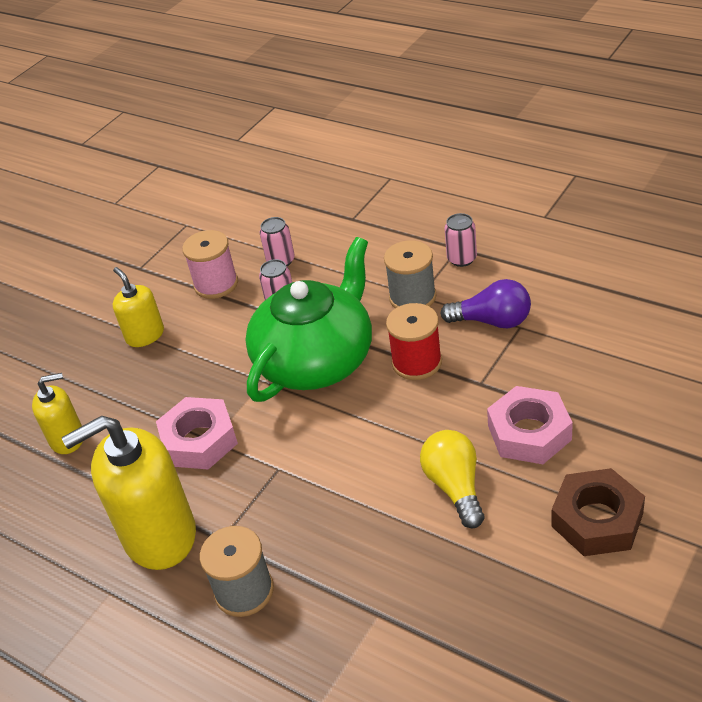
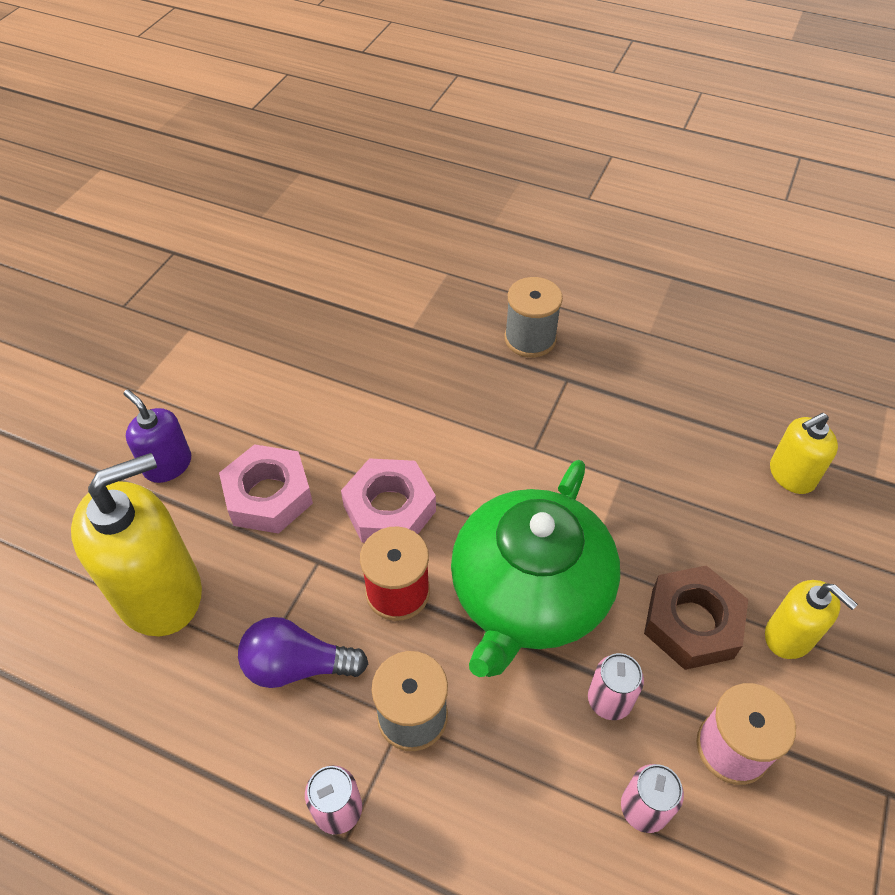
camera: 165 degrees right, 10 degrees up
(159, 536) = (629, 379): yellow soap dispenser -> yellow soap dispenser (160, 593)
(199, 440) = (634, 477): pink nut -> pink nut (389, 508)
(455, 487) = (349, 434): yellow light bulb -> none
(597, 520) = (217, 408): brown nut -> brown nut (692, 623)
(634, 462) = (168, 465): none -> purple soap dispenser

